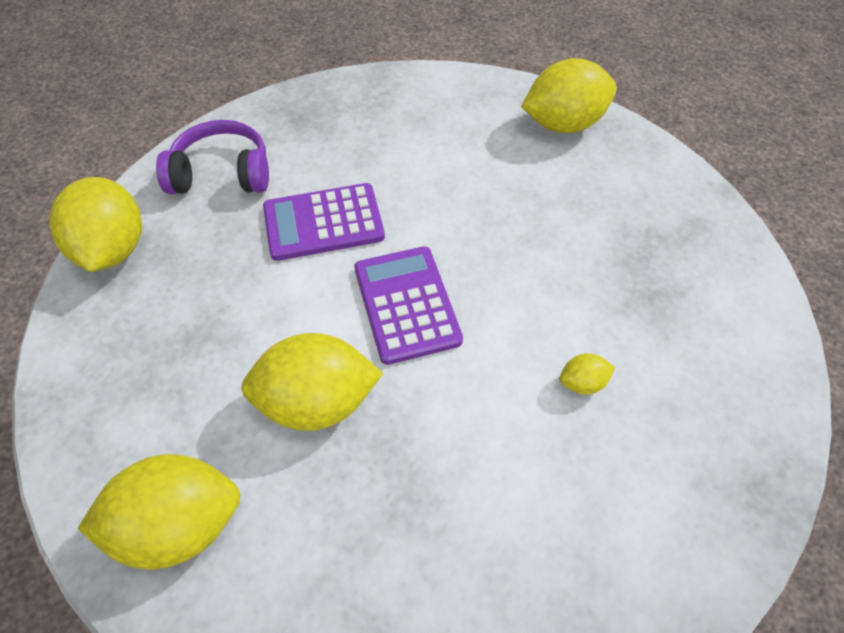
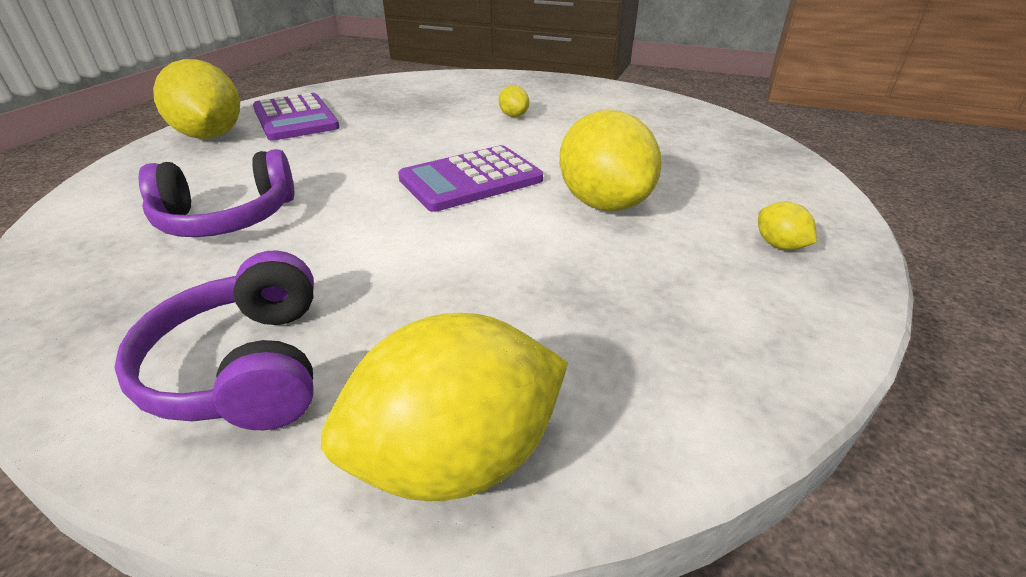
camera: 105 degrees left, 20 degrees down
(180, 524) = (779, 245): yellow lemon -> yellow lemon, size x0.44
(323, 223) = (363, 243): purple calculator -> purple calculator (295, 118)
(392, 151) = (227, 218): none -> purple headphones

